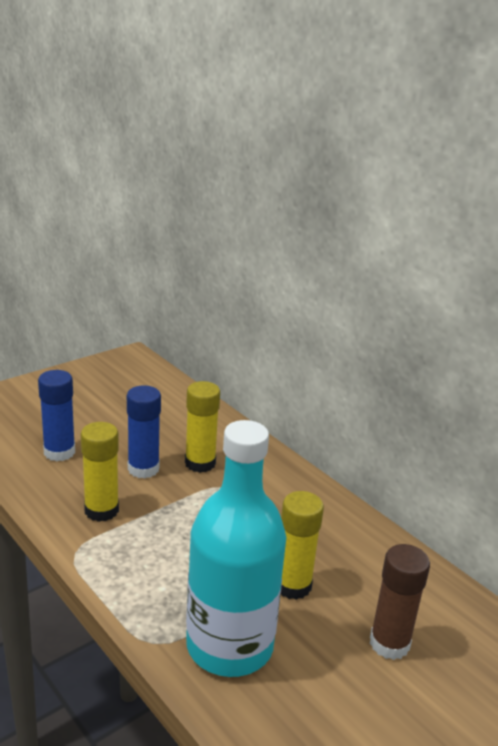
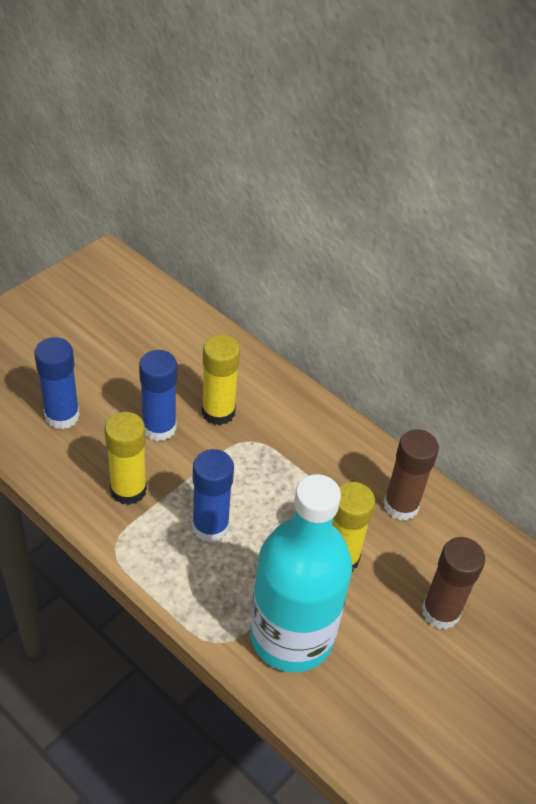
camera: 10 degrees left, 20 degrees up
(170, 546) = (210, 526): none -> blue glue stick
(360, 550) = (401, 505): none -> brown glue stick

